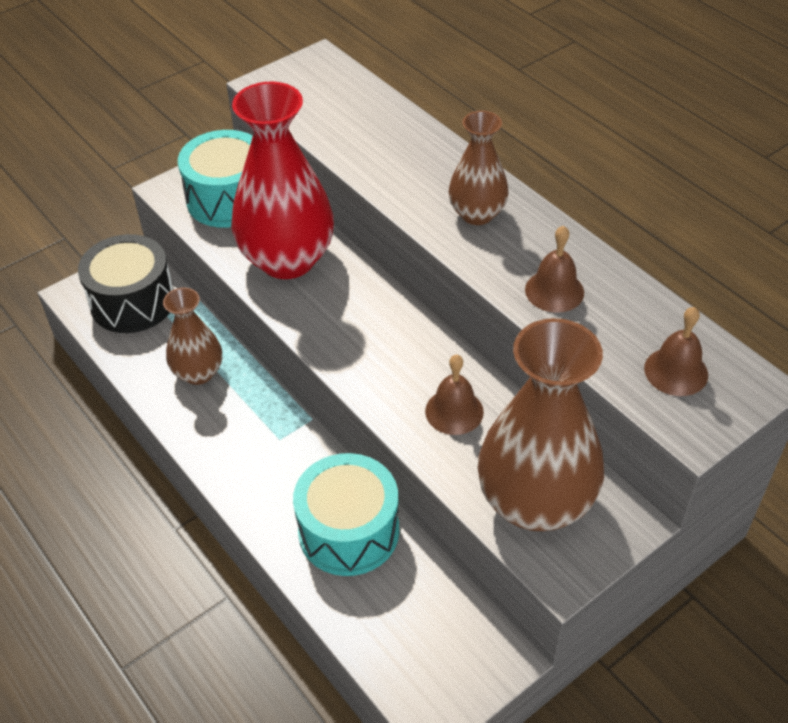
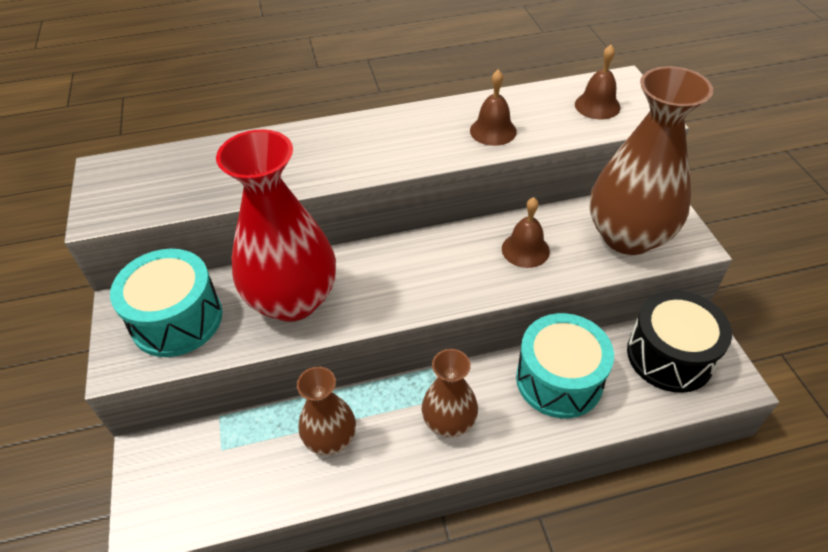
camera: 65 degrees left, 0 degrees up
(133, 302) = (197, 472): black drum -> black drum (669, 356)
(477, 214) = (385, 141): brown vase -> brown vase (449, 422)

